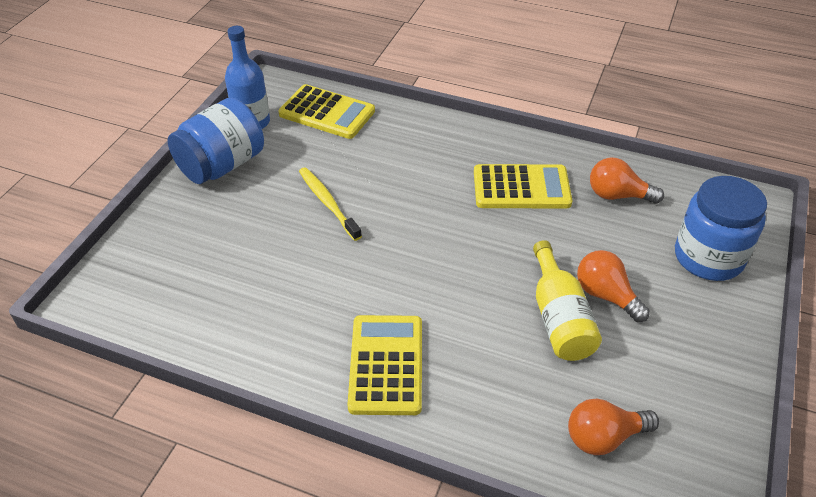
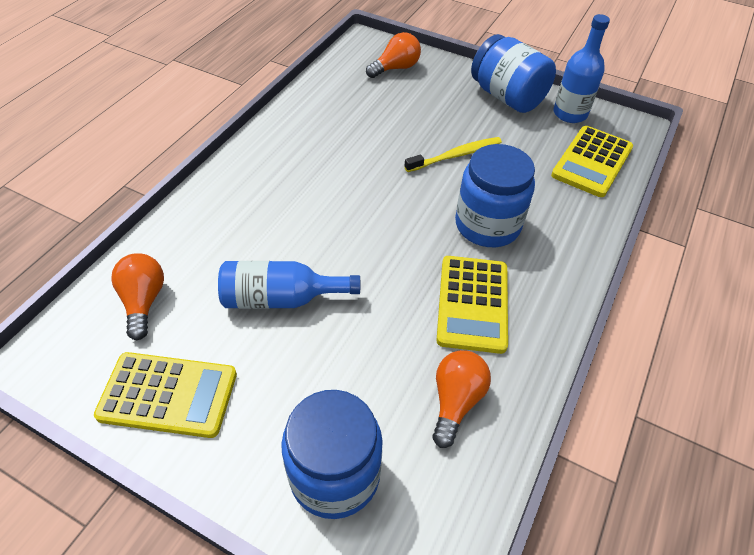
camera: 95 degrees right, 5 degrees up
(386, 365) = (265, 176): yellow calculator -> yellow calculator (168, 395)
(425, 179) = (487, 225): none -> blue jar
(559, 318) = (281, 298): yellow bottle -> blue bottle
(606, 295) = (299, 345): orange light bulb -> orange light bulb (396, 68)

